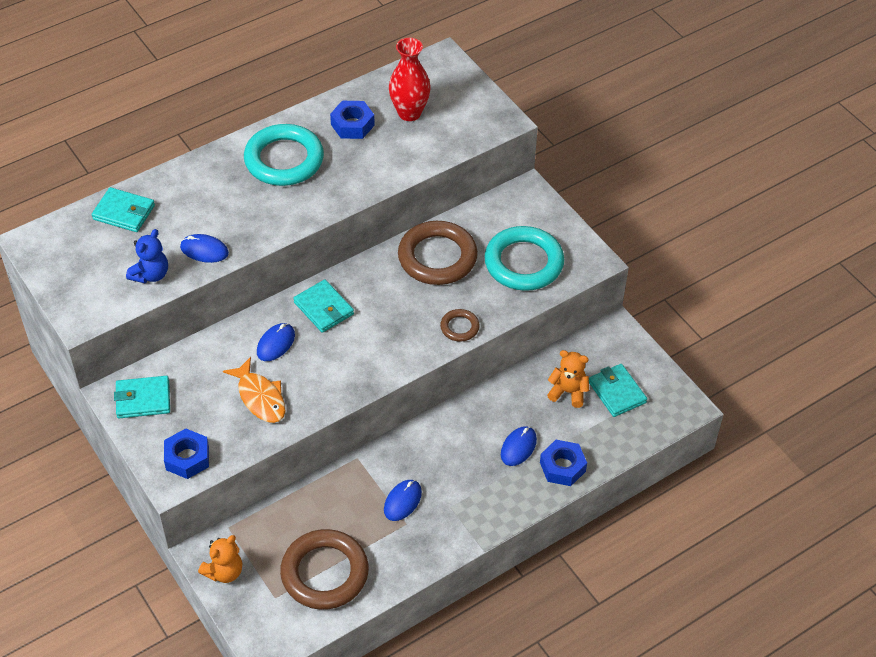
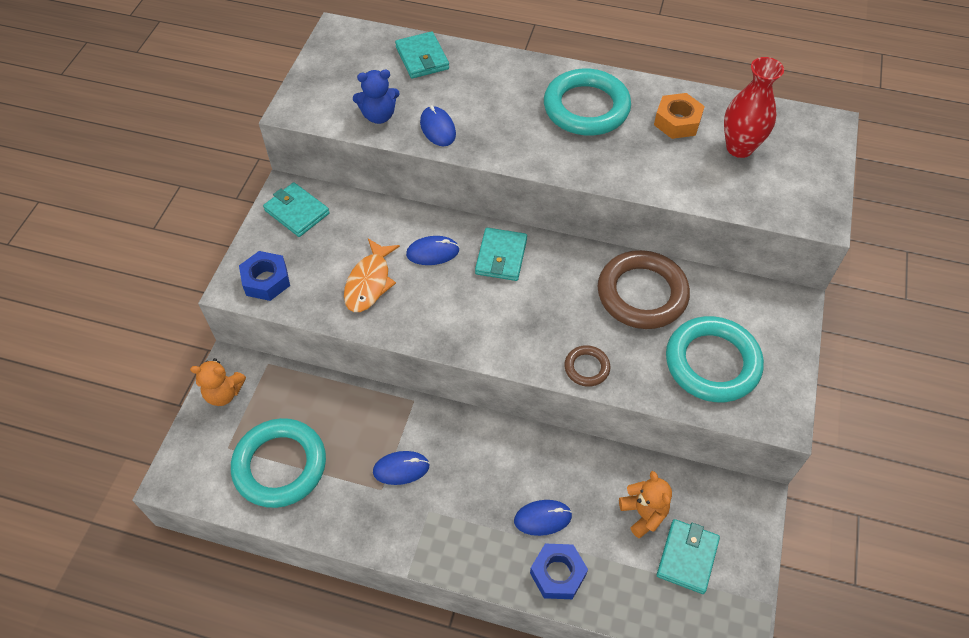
camera: 50 degrees right, 5 degrees up
(325, 573) = (280, 465): brown ring -> turquoise ring
(352, 125) = (677, 122): blue nut -> orange nut

